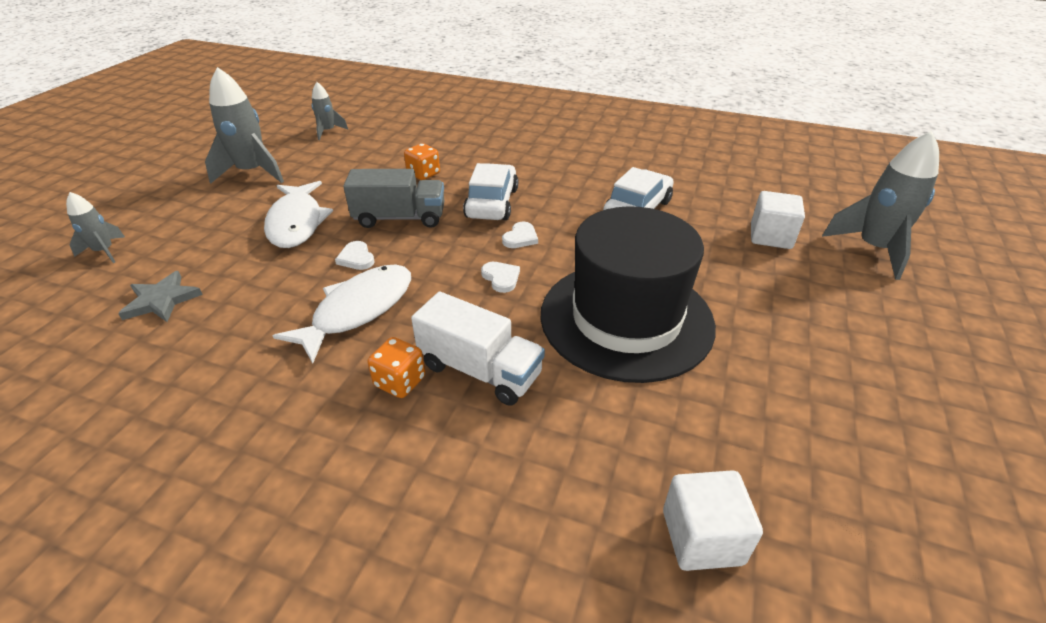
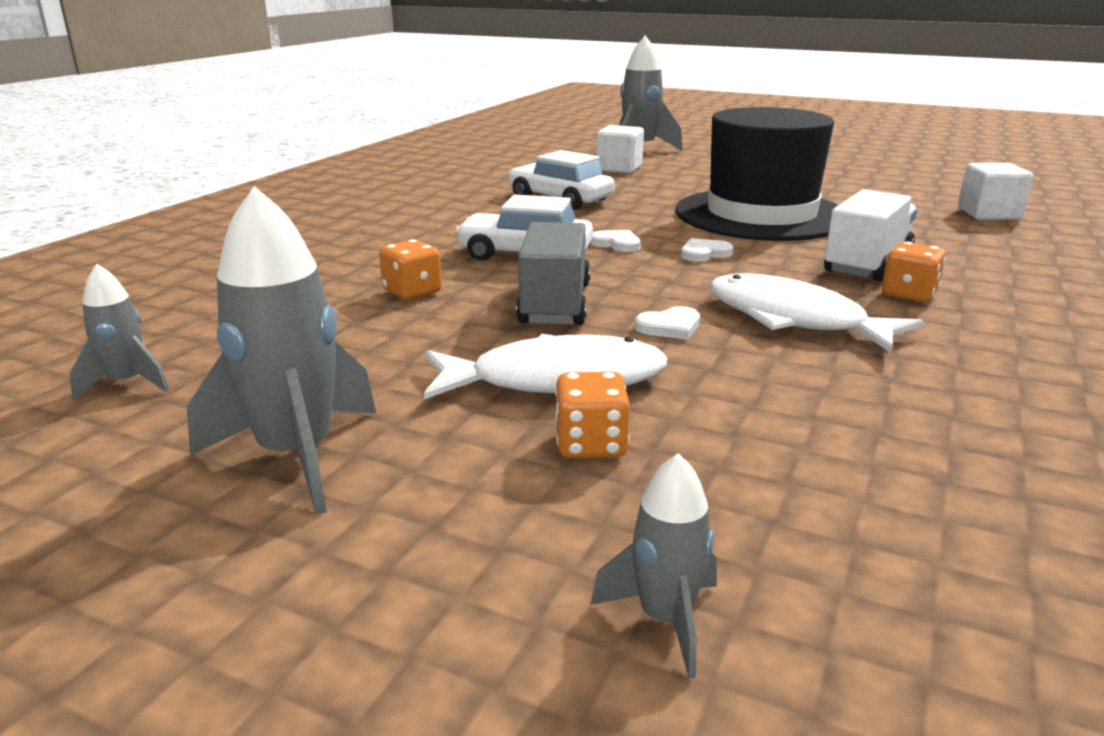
camera: 85 degrees left, 15 degrees down
(161, 300) = (832, 480): grey star -> none
(228, 234) = (590, 445): none -> orange dice

